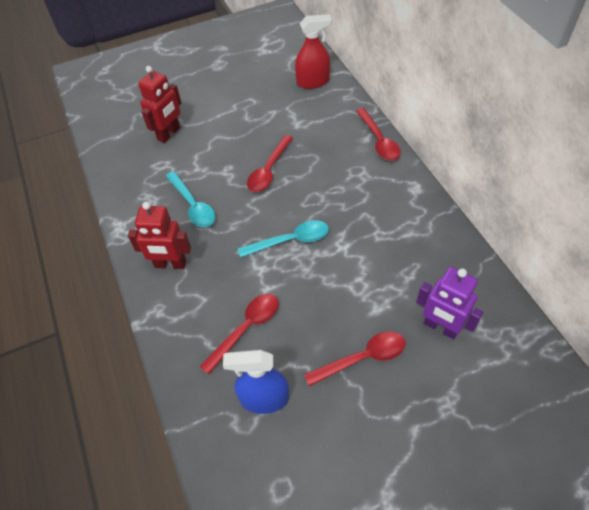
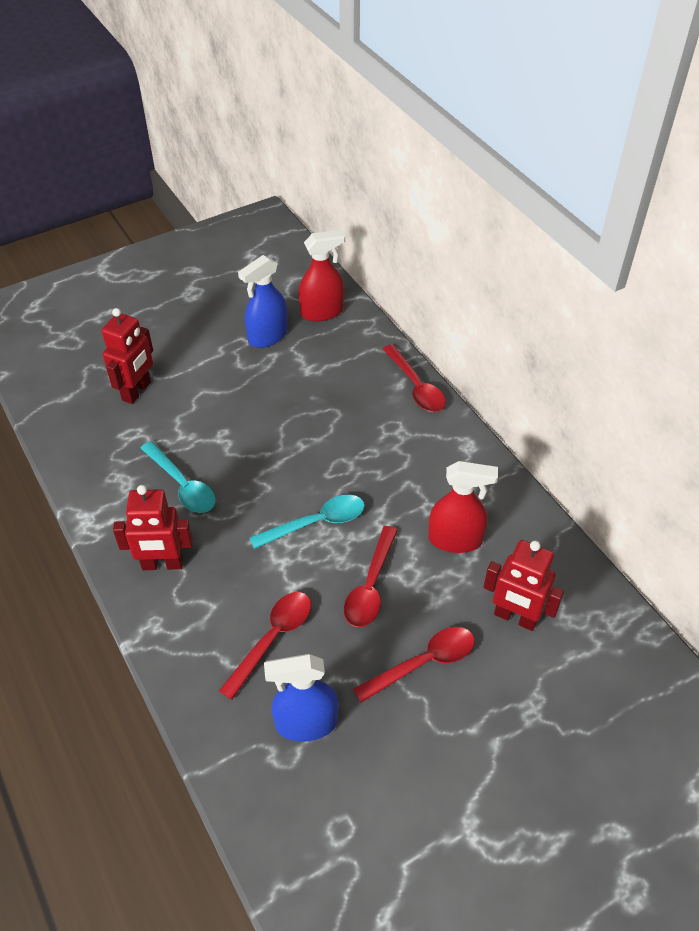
camera: 10 degrees left, 5 degrees down
(269, 170) = (277, 433): red spoon -> red spoon (370, 586)
(270, 98) = (267, 336): none -> blue spray bottle
(398, 261) = (455, 540): none -> red spray bottle
(440, 327) = (515, 617): purple robot -> red robot

